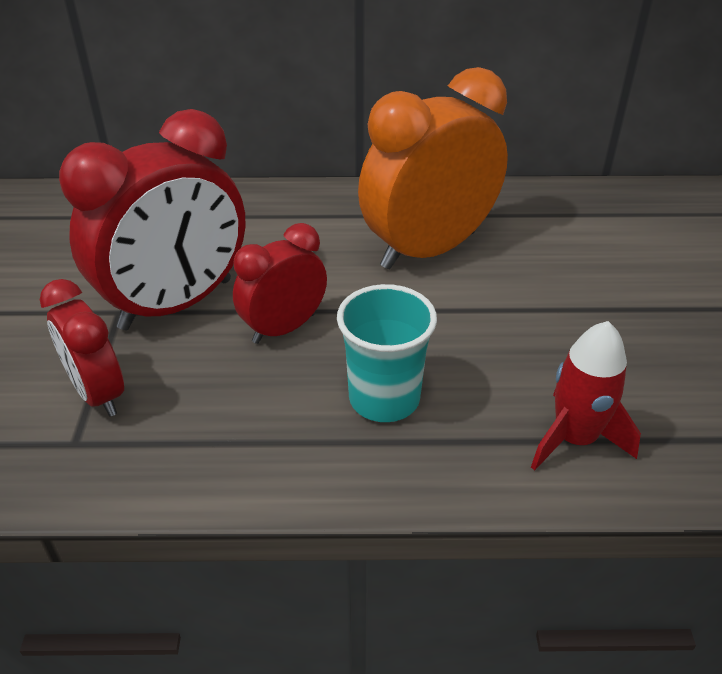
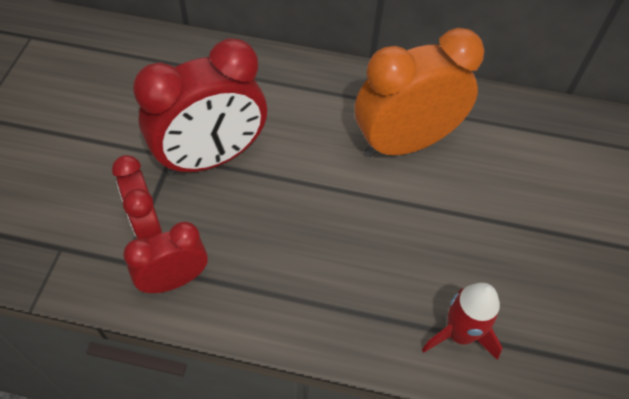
camera: 10 degrees right, 15 degrees up
(284, 328) = (282, 195): red clock -> red clock (174, 280)
(384, 399) = (337, 271): turquoise cup -> none

